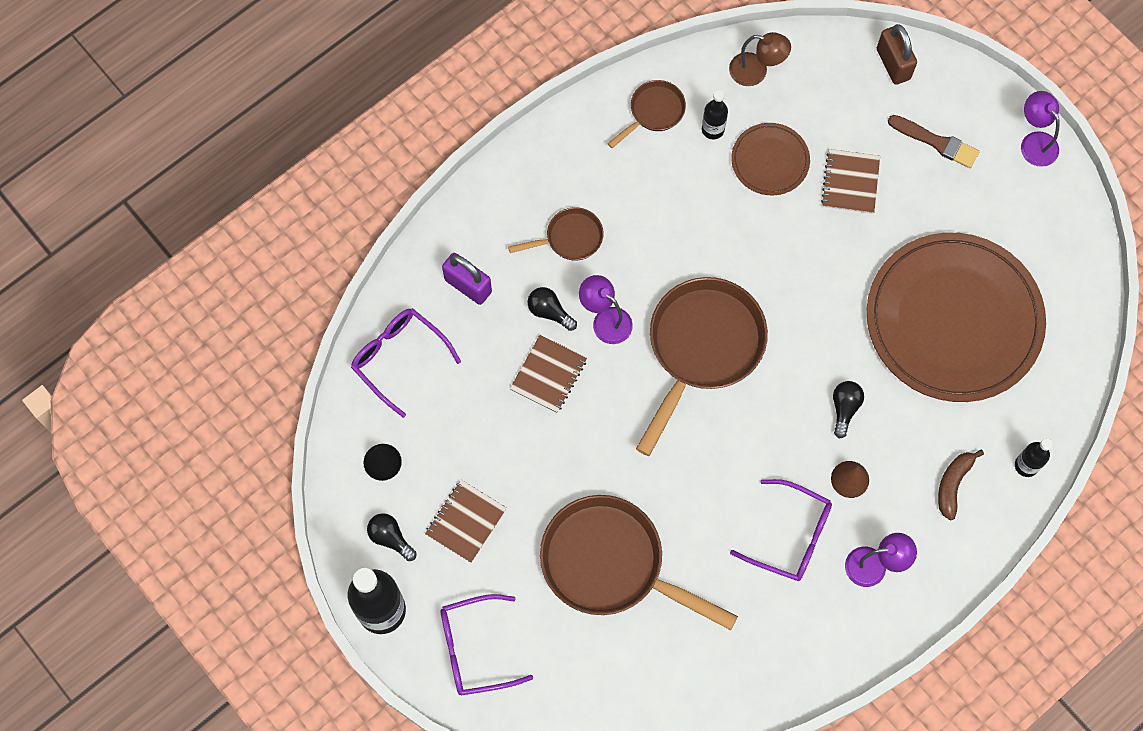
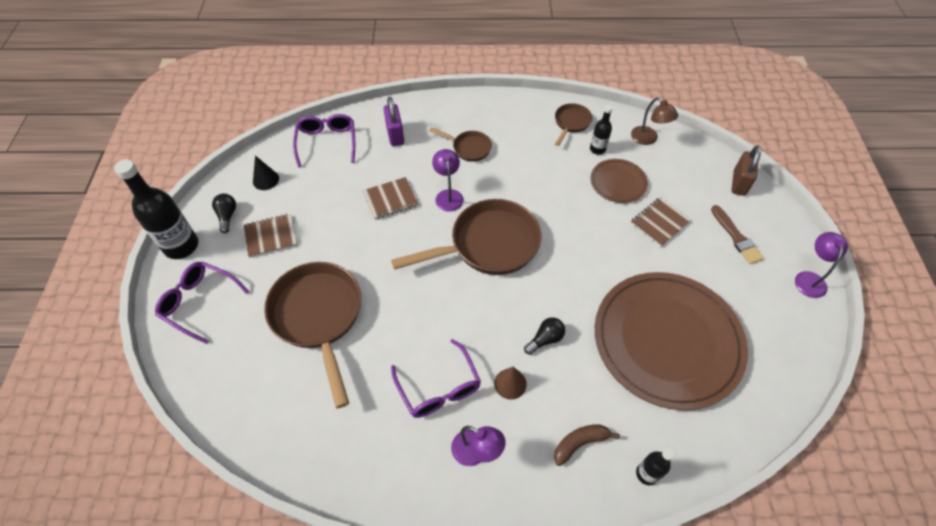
camera: 40 degrees right, 15 degrees down
(549, 312) = (423, 172): black light bulb -> none
(654, 112) = (571, 123): brown pan -> brown pan turned 60 degrees counterclockwise

